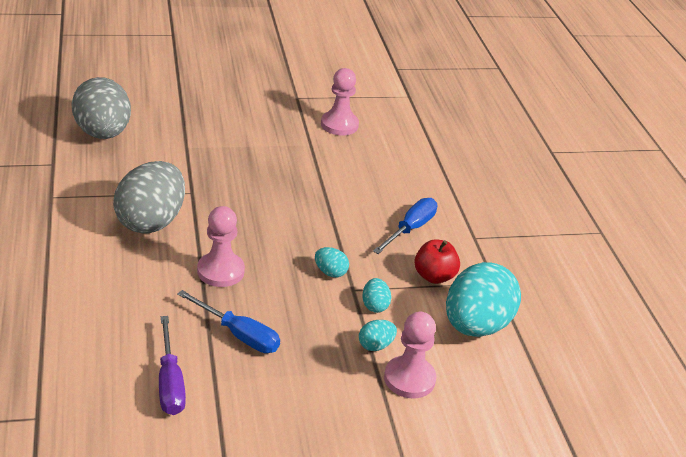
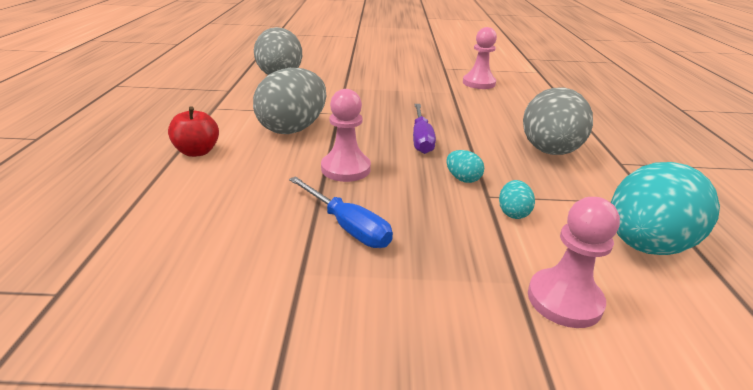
camera: 15 degrees right, 5 degrees down
(170, 382) = (244, 270): purple screwdriver -> purple screwdriver (421, 139)
(375, 345) = (515, 254): turquoise egg -> none
(410, 229) = (549, 151): blue screwdriver -> grey egg
(434, 276) = (581, 192): red apple -> red apple (197, 152)

